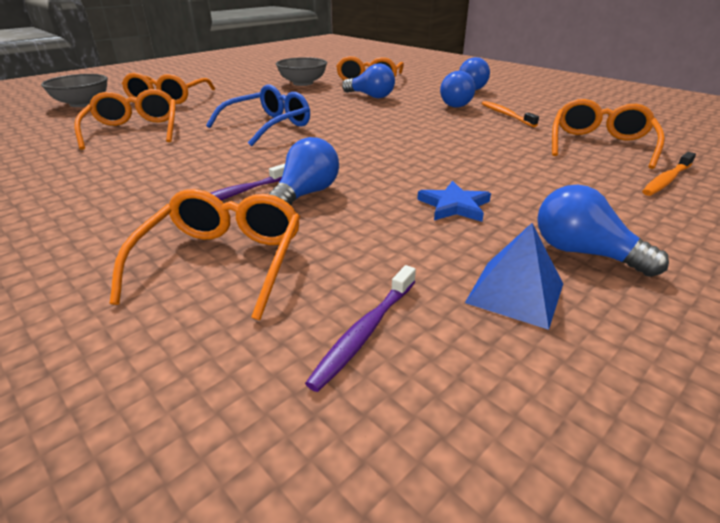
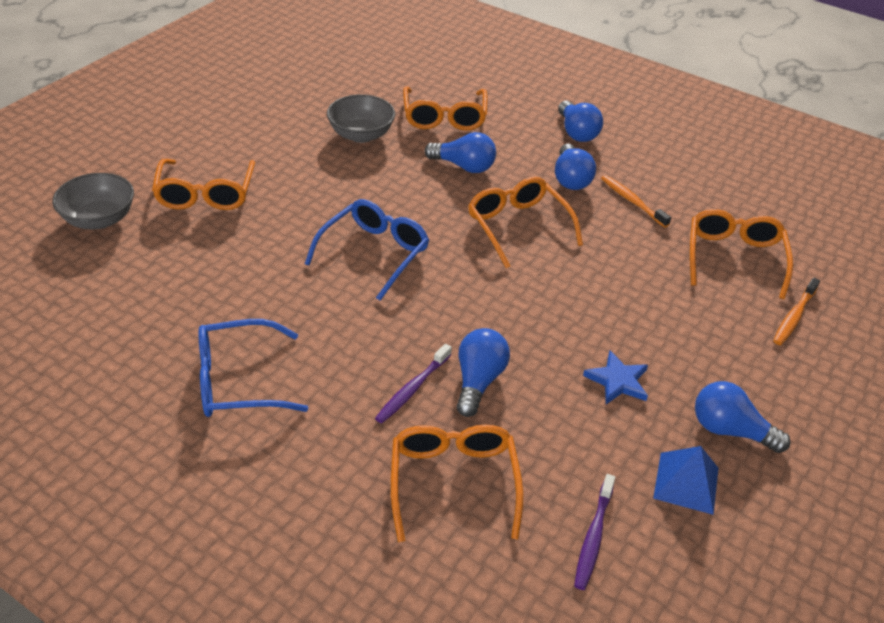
camera: 15 degrees left, 10 degrees up
(85, 177) = (238, 381): none -> blue glasses
(134, 130) = (221, 280): orange glasses -> orange glasses (518, 227)

